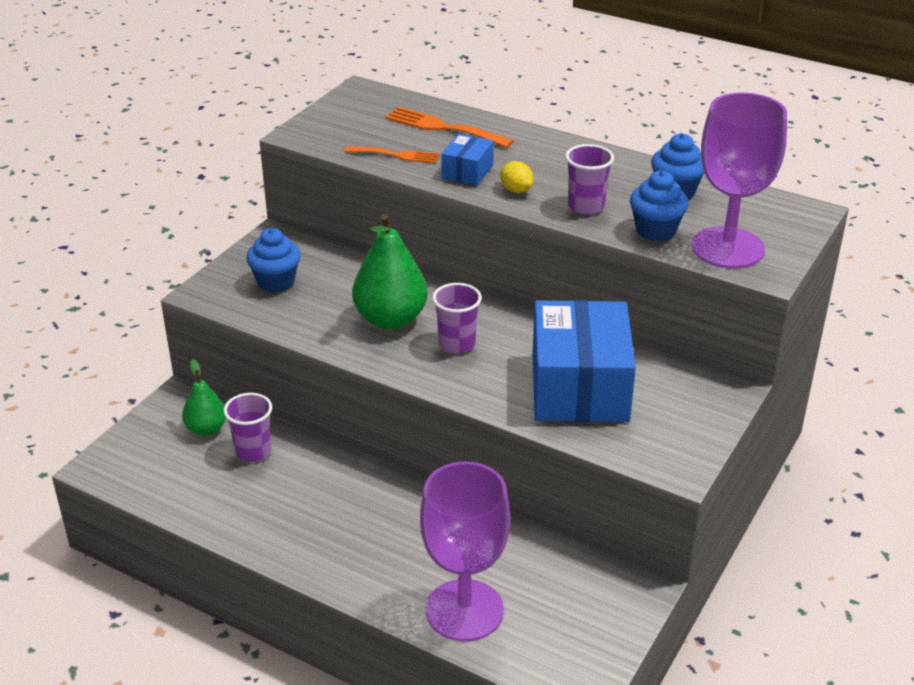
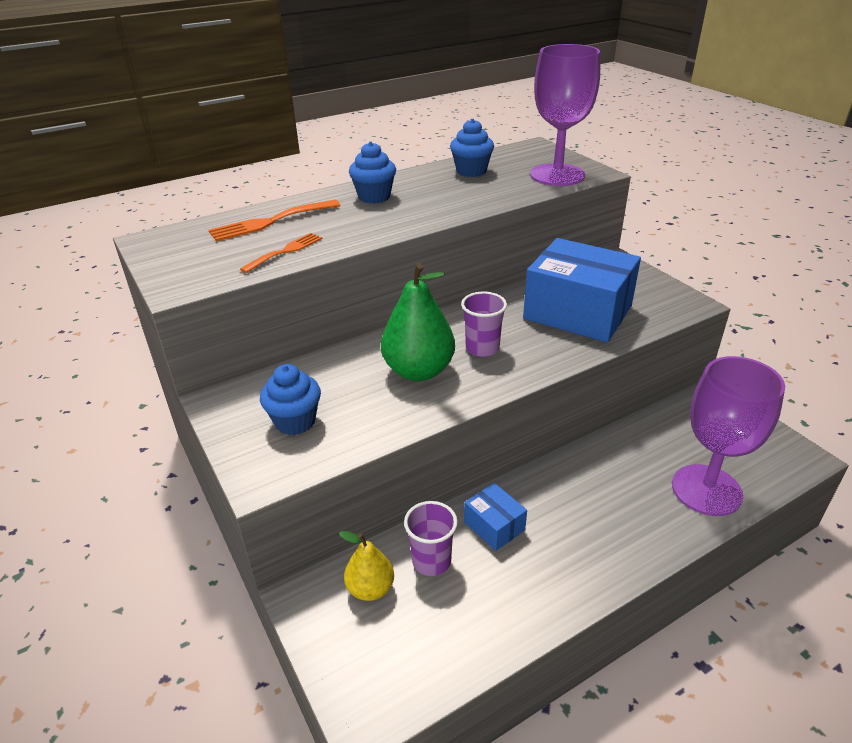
camera: 60 degrees left, 0 degrees up
(206, 429) = (370, 588): green pear -> yellow pear
(467, 172) = (354, 229): blue box -> blue box (494, 526)
(516, 190) = (405, 219): yellow lemon -> none
(586, 206) = (458, 201): purple cup -> none
(655, 231) = (514, 189): blue cupcake -> blue cupcake (374, 197)

